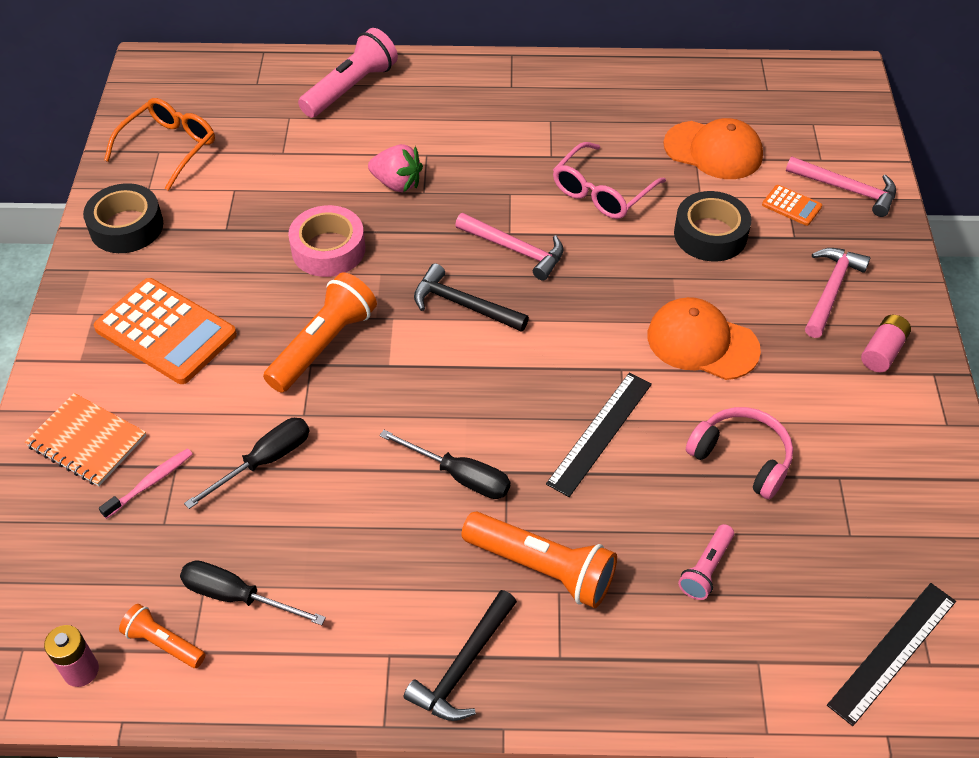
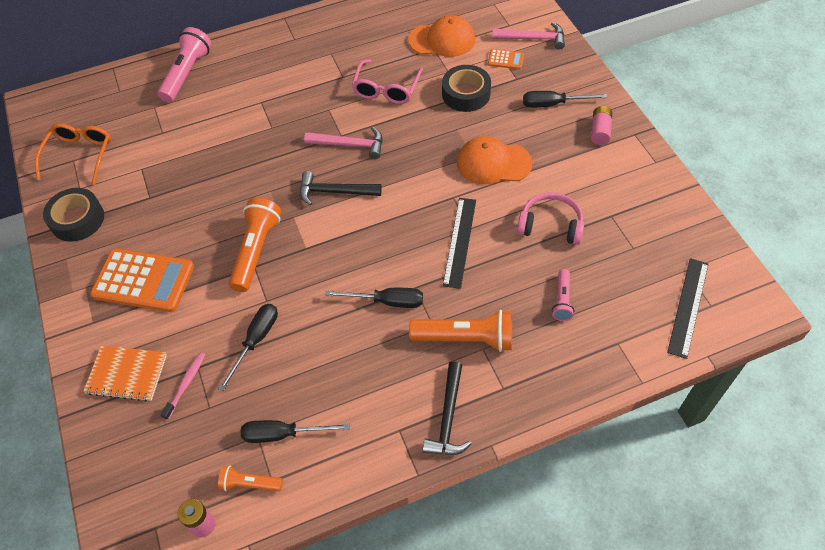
camera: 20 degrees left, 5 degrees up
(328, 249) = (227, 186): pink tape -> none
(397, 183) = (251, 127): pink strawberry -> none
(831, 290) = (553, 104): pink hammer -> black screwdriver

